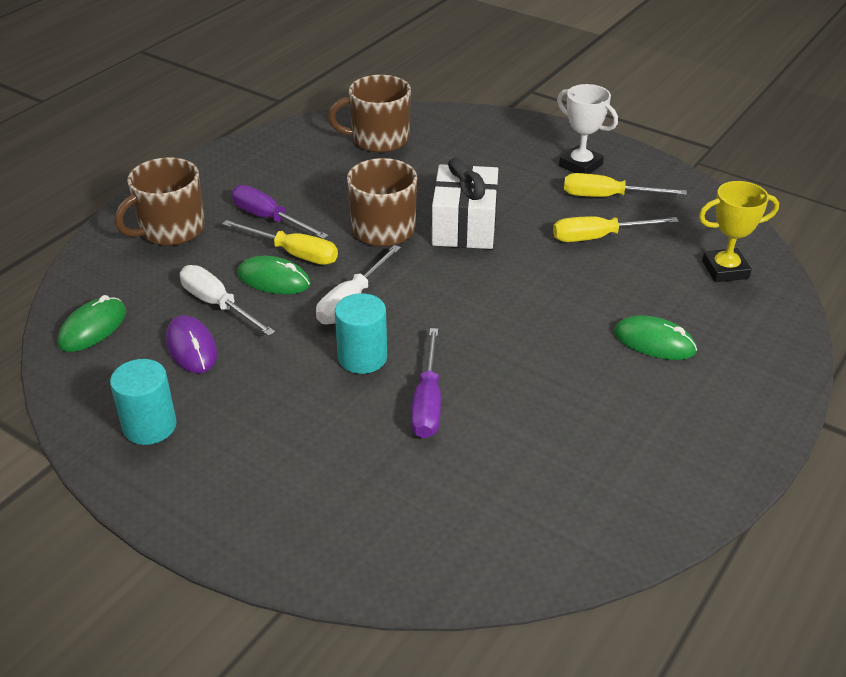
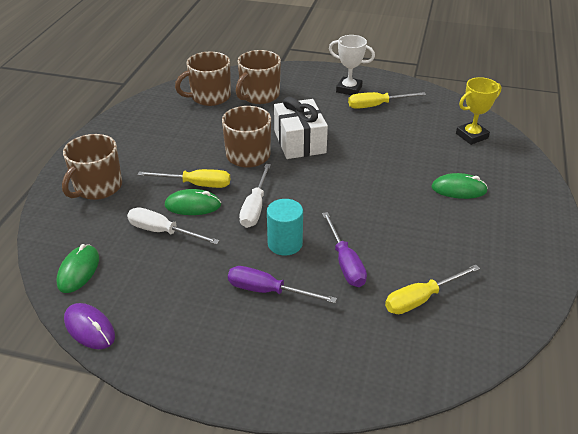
camera: 20 degrees left, 0 degrees up
(150, 426) = (163, 330): turquoise cylinder -> none
(191, 347) = (161, 266): purple mouse -> purple mouse (89, 328)
(269, 218) = (165, 164): purple screwdriver -> purple screwdriver (268, 291)
(447, 150) = (259, 95): none -> brown mug
(599, 237) = (387, 132): yellow screwdriver -> yellow screwdriver (421, 299)

